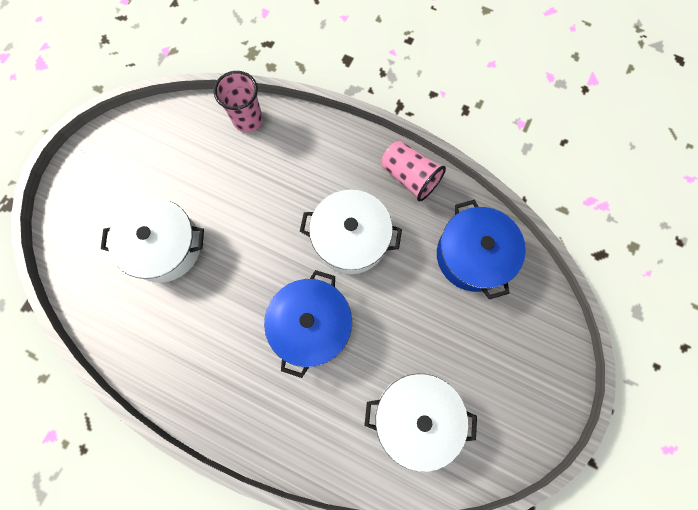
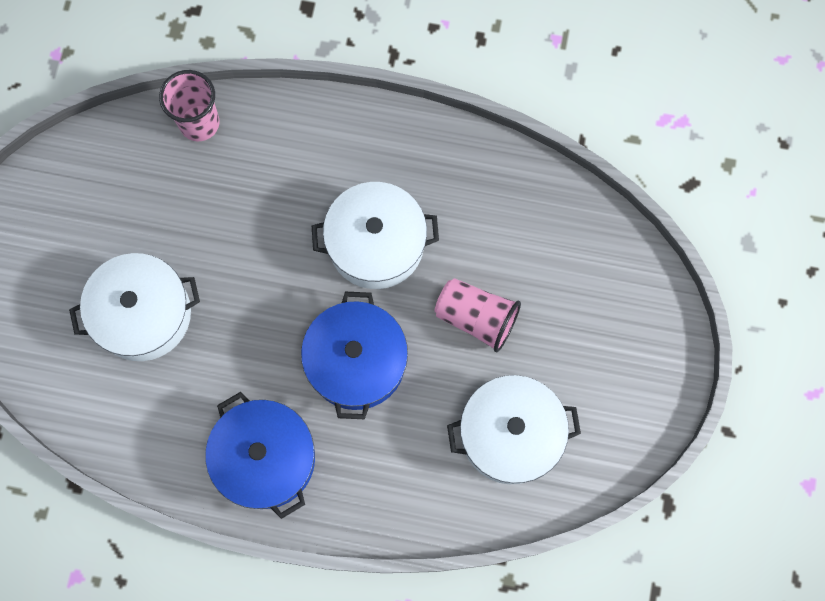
camera: 15 degrees left, 0 degrees up
(409, 177) = (430, 146): pink cup -> pink cup (476, 318)
(473, 255) = (533, 225): blue pot -> blue pot (265, 458)

